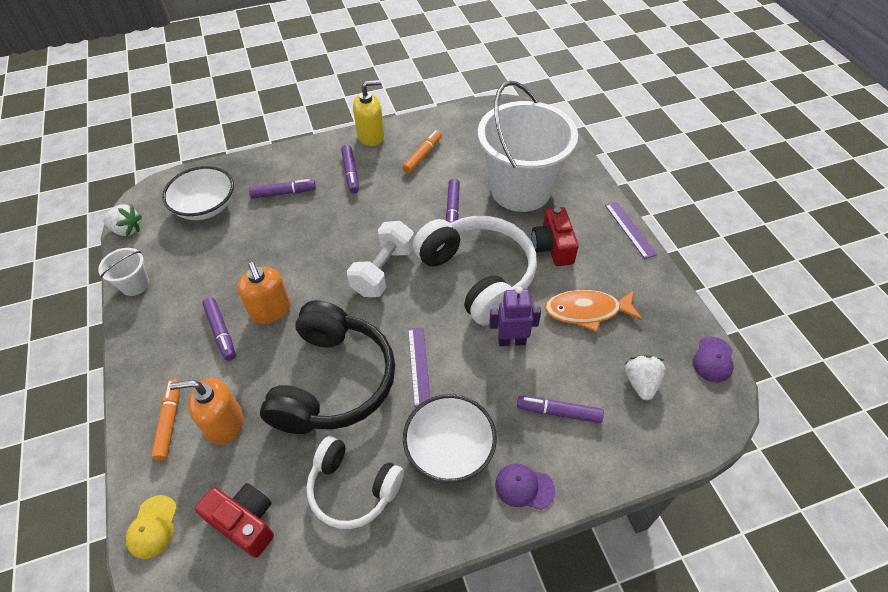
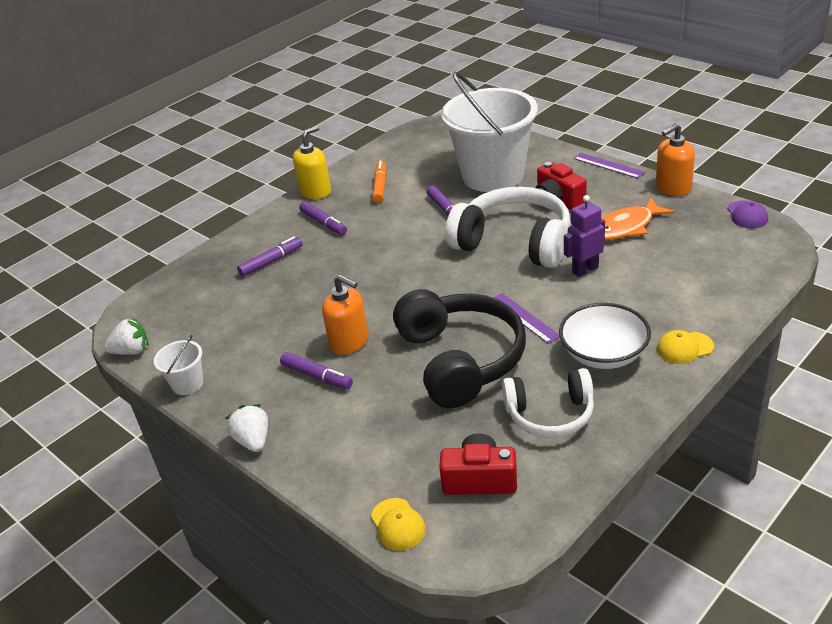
camera: 25 degrees left, 15 degrees down
(170, 421) = (335, 454): orange marker -> none
(206, 207) = (200, 302): white bowl -> none
(224, 424) = (390, 431): orange soap dispenser -> orange soap dispenser (673, 188)
(383, 271) = (427, 273): white dumbbell -> none
(524, 487) = (684, 348): purple cap -> yellow cap
(558, 412) = (665, 294): purple marker -> none
(641, 383) = (709, 250): white strawberry -> white strawberry (253, 441)

